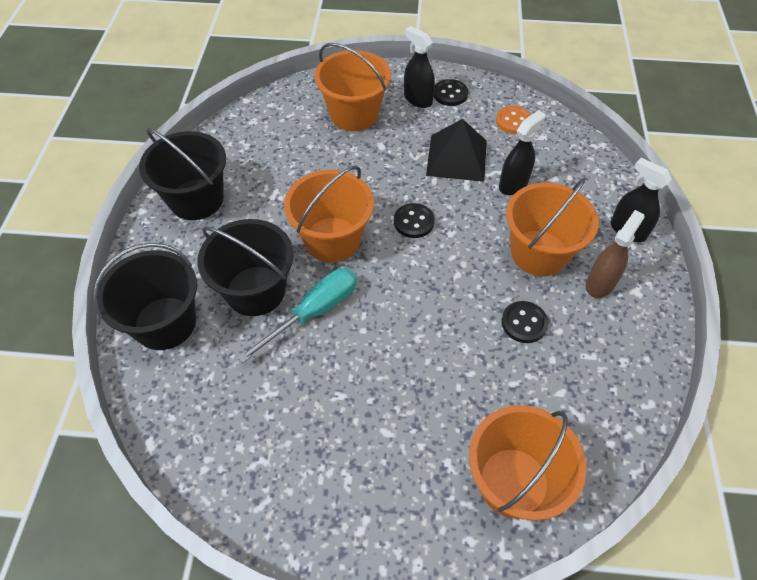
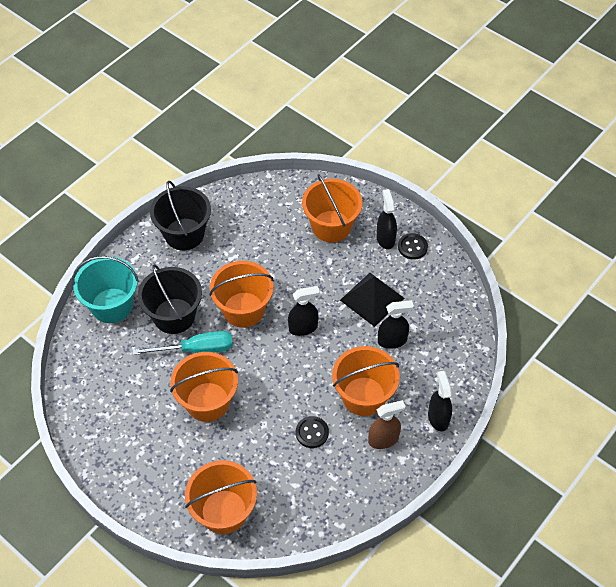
camera: 35 degrees right, 0 degrees up
(165, 323) = (112, 305): black bucket -> turquoise bucket
(378, 363) = (207, 402): none -> orange bucket
(413, 222) = (303, 328): black button -> black spray bottle
(513, 121) = (438, 294): orange button -> none

